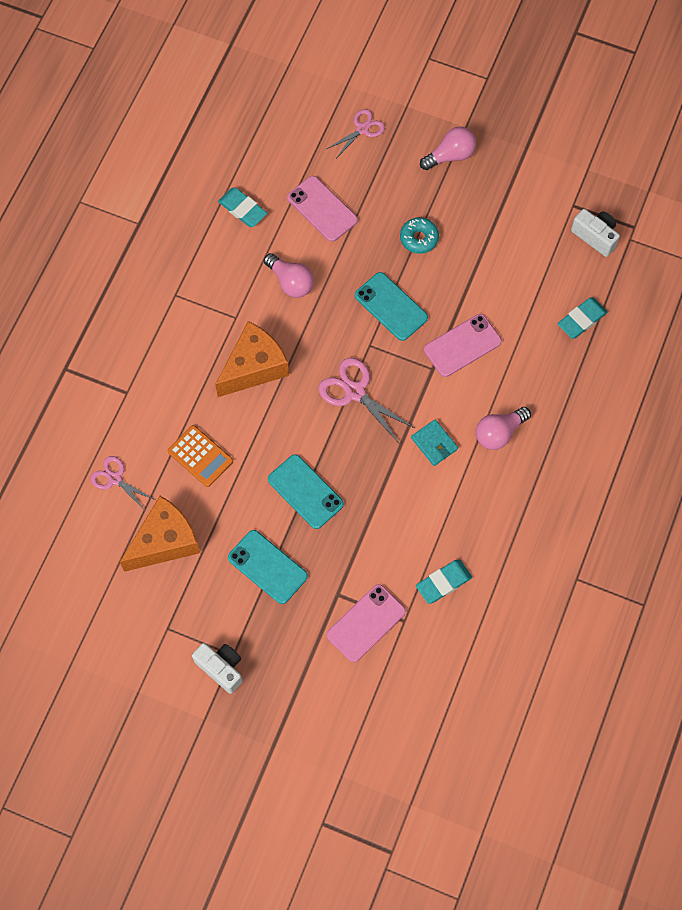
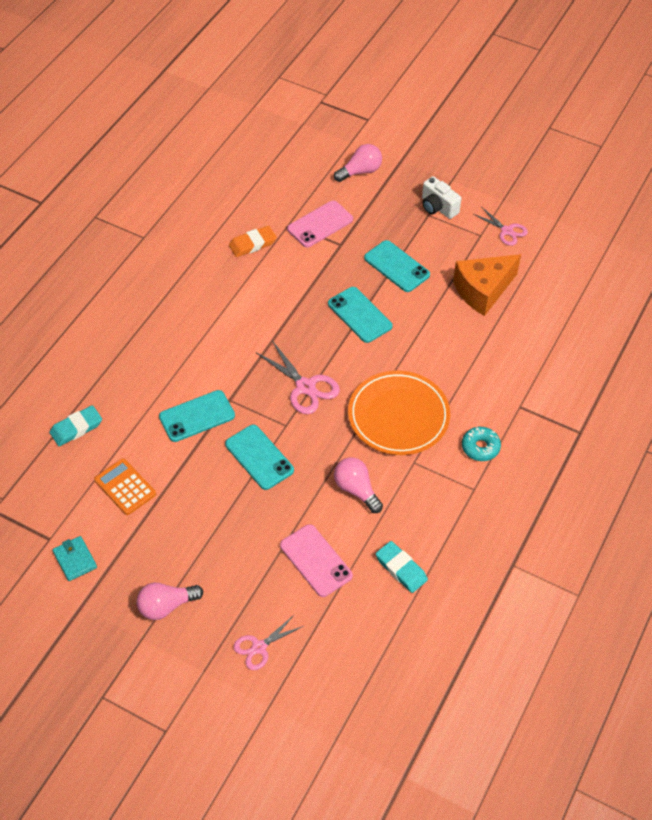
camera: 175 degrees left, 15 degrees down
(115, 479) = (527, 339): pink scissors -> pink scissors (507, 231)
(200, 456) = (451, 349): orange calculator -> orange calculator (125, 487)
(254, 367) = (398, 416): orange cheese -> orange plate
(419, 238) = (219, 520): turquoise donut -> turquoise donut (480, 447)
(434, 444) = (240, 340): turquoise wallet -> turquoise wallet (75, 560)
(443, 582) = (252, 244): turquoise eraser -> orange eraser
(462, 345) = (197, 416): pink phone -> turquoise phone
(499, 433) = (180, 343): pink light bulb -> pink light bulb (360, 171)
(595, 236) = (37, 504): white camera -> none

